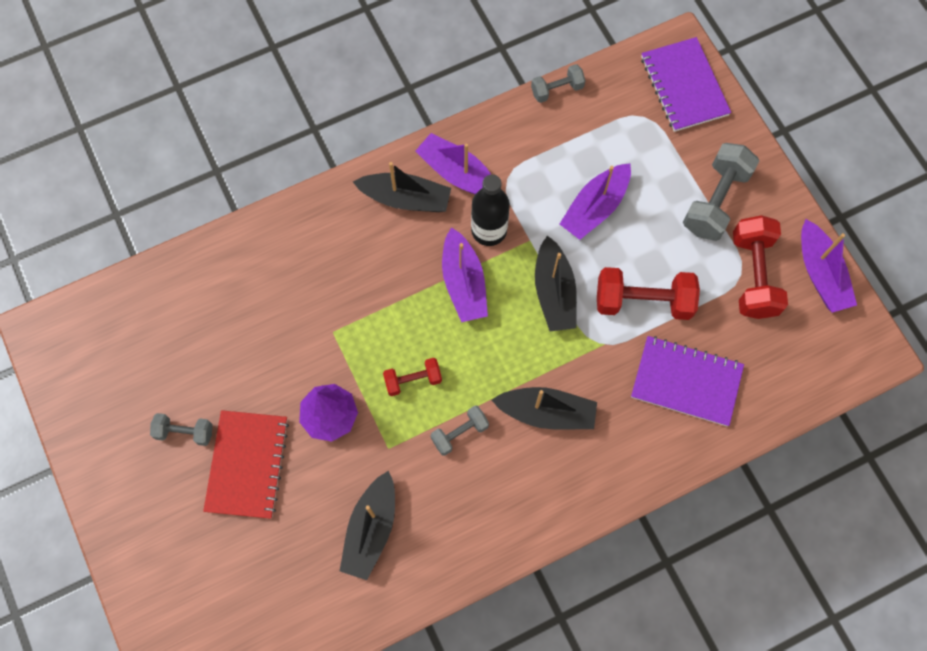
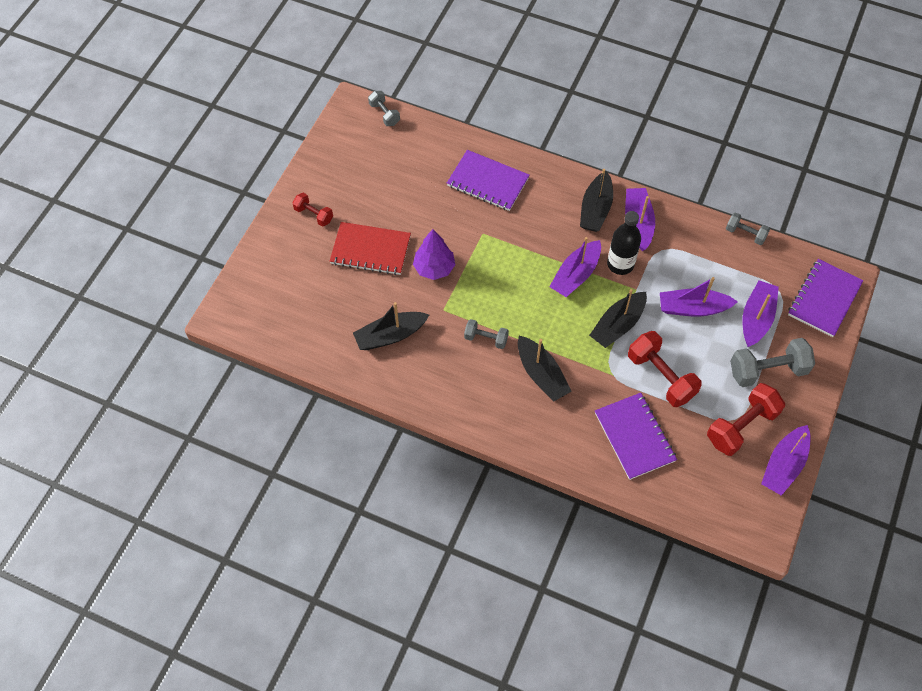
camera: 50 degrees right, 10 degrees down
(185, 432) = (361, 208): grey dumbbell -> grey dumbbell (384, 114)
(247, 465) = (370, 250): red notebook -> red notebook turned 45 degrees clockwise
(275, 274) = (488, 182): none -> purple notebook
(406, 199) = (595, 209): black boat -> black boat turned 45 degrees clockwise
(413, 380) = (493, 292): red dumbbell -> red dumbbell (314, 215)
(654, 161) = (756, 318): none -> purple boat

